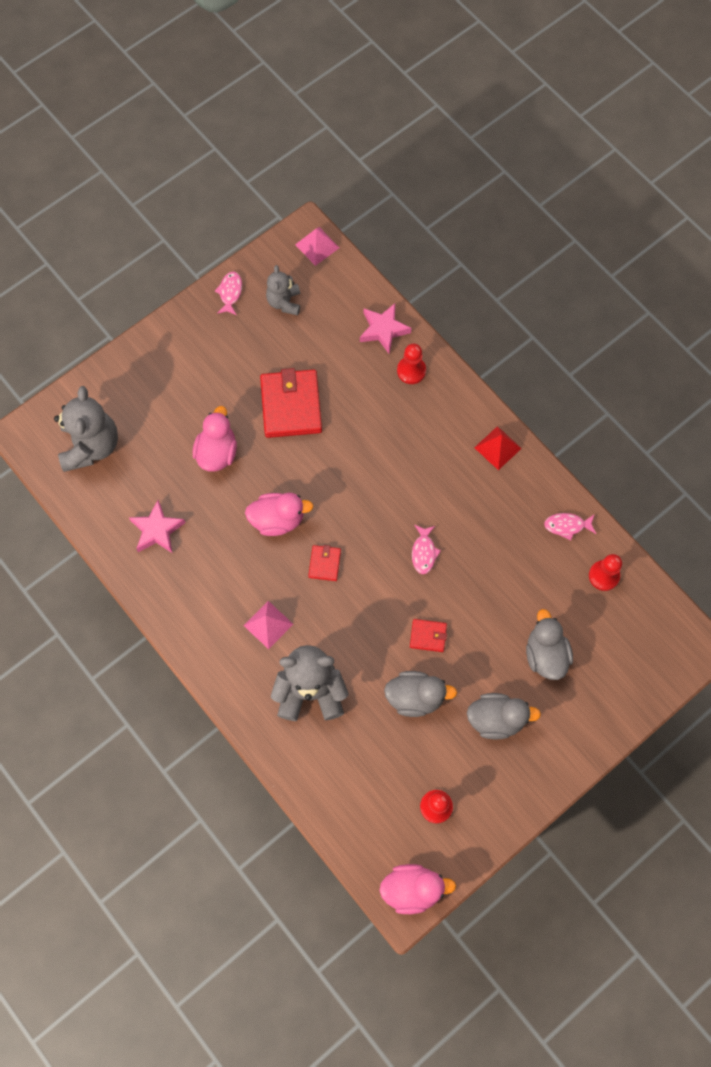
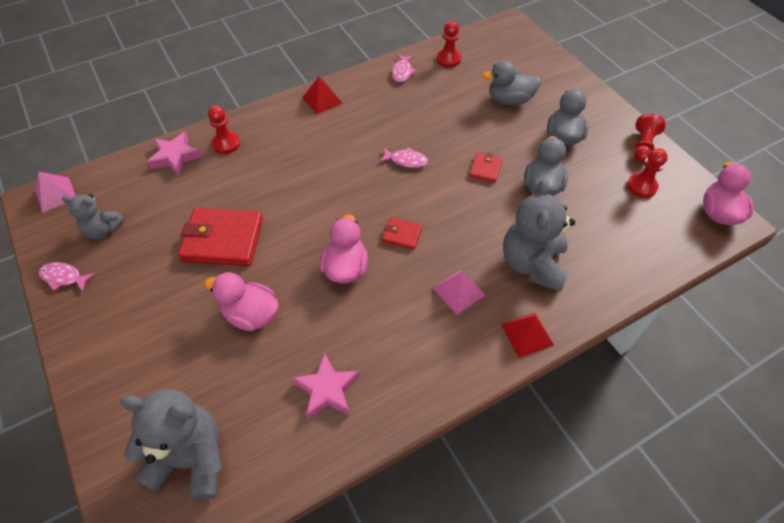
camera: 80 degrees left, 15 degrees down
(232, 689) = (527, 334): none -> red pyramid
(500, 812) = (643, 146): none -> red pawn

